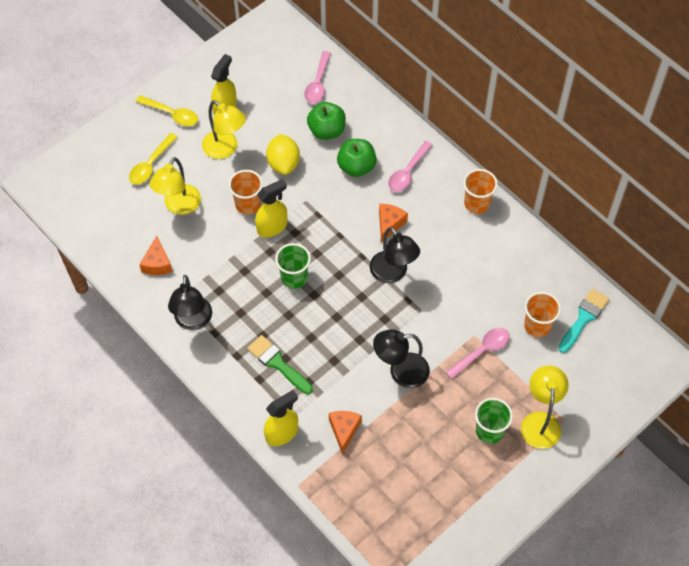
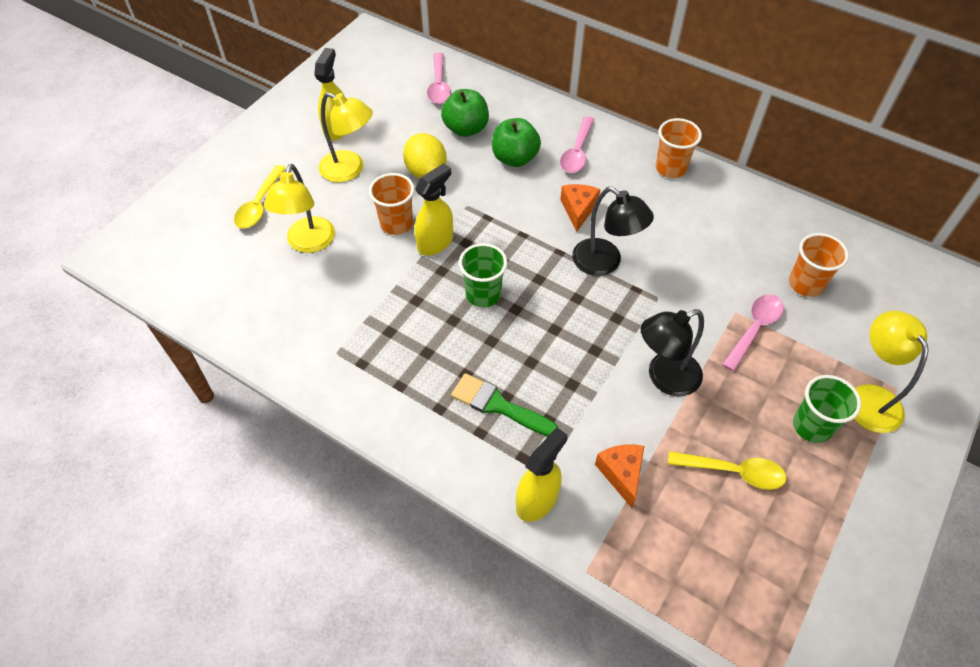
camera: 15 degrees left, 5 degrees down
(157, 263) = (297, 316): orange cheese -> none
(172, 114) = (273, 146): yellow spoon -> yellow spoon (733, 472)
(193, 321) = (365, 377): black lamp -> none
(583, 318) = (855, 263): turquoise brush -> none

